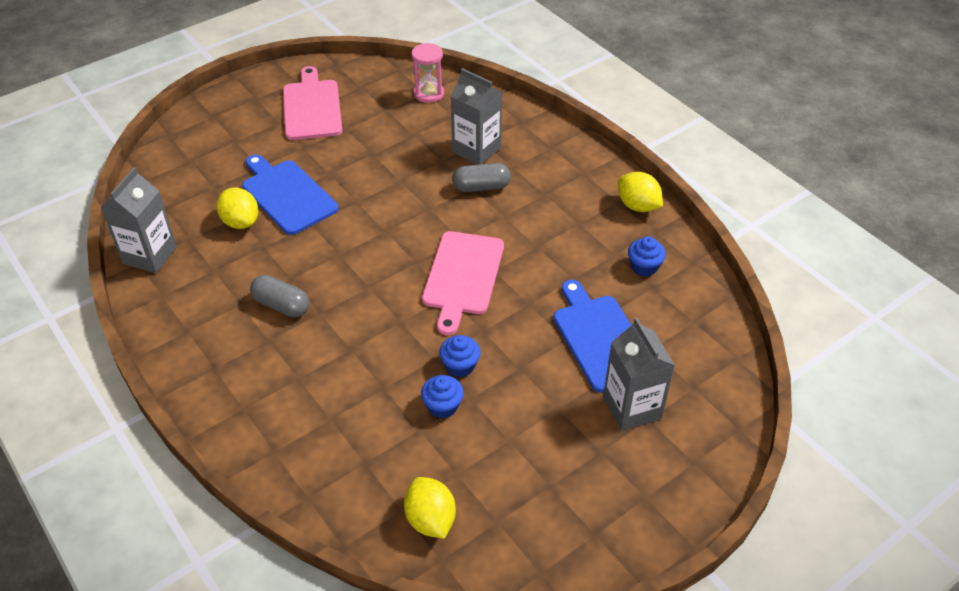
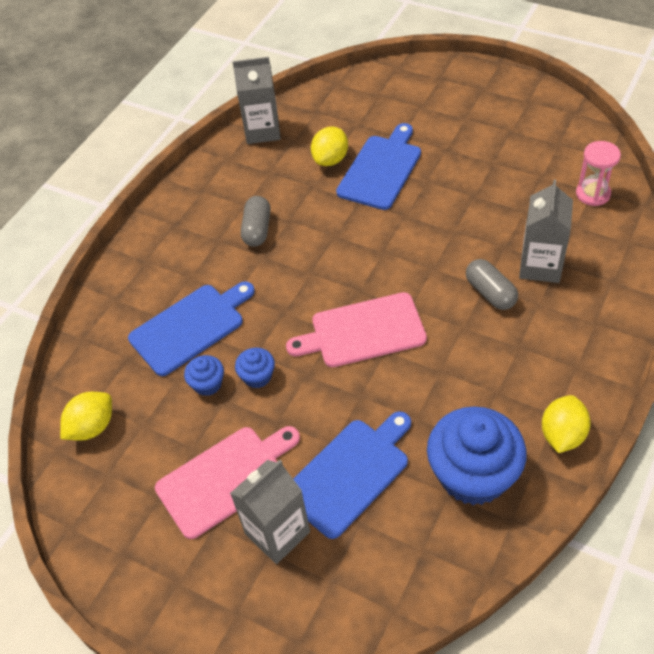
camera: 70 degrees right, 5 degrees up
(312, 107) = (502, 128): pink cutting board -> pink cutting board (225, 478)
(363, 398) = (190, 327): none -> blue cutting board
(644, 267) = (473, 475): blue cupcake -> blue cupcake, size x2.17

